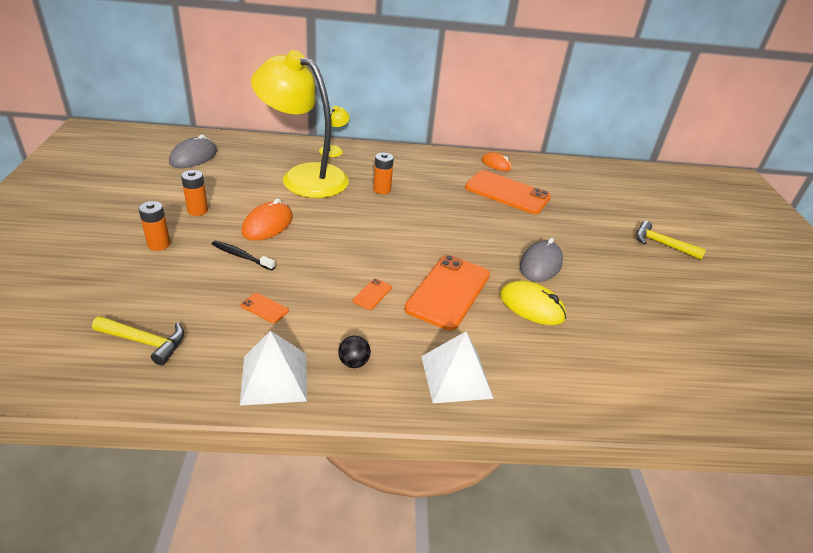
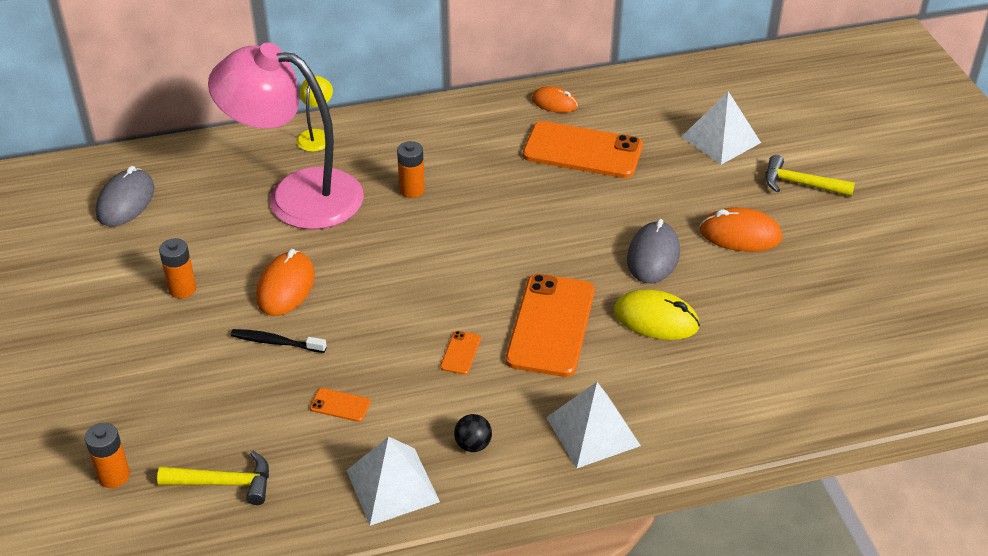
camera: 10 degrees left, 5 degrees up
(159, 244) = (162, 353): orange battery -> orange battery (114, 476)
(304, 176) = (296, 195): yellow lamp -> pink lamp
(607, 206) = (720, 139): none -> white pyramid
(610, 265) = (740, 235): none -> orange mouse

